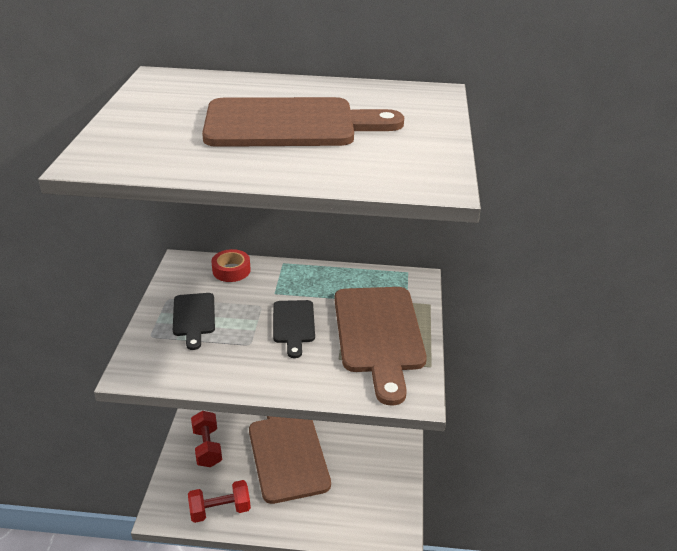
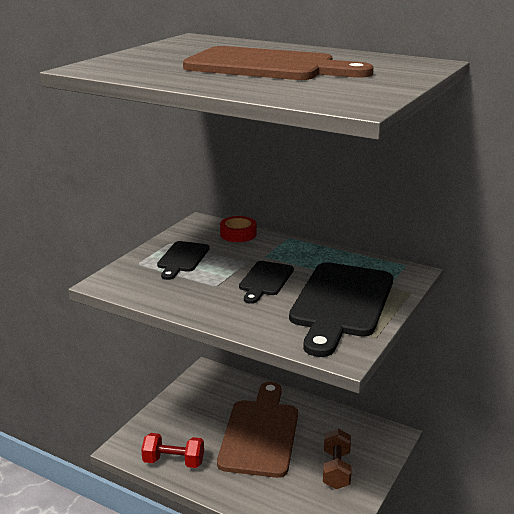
camera: 25 degrees right, 10 degrees down
(207, 447) = (190, 410): red dumbbell -> none
(371, 467) = (336, 470): none -> brown dumbbell
(378, 334) = (340, 303): brown cutting board -> black cutting board

